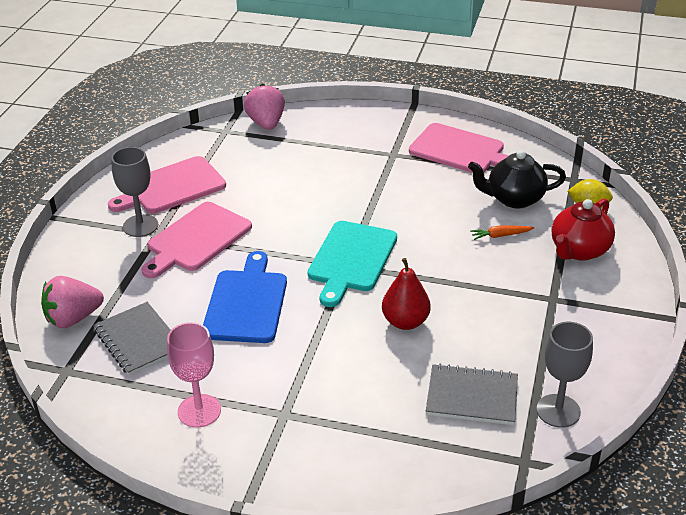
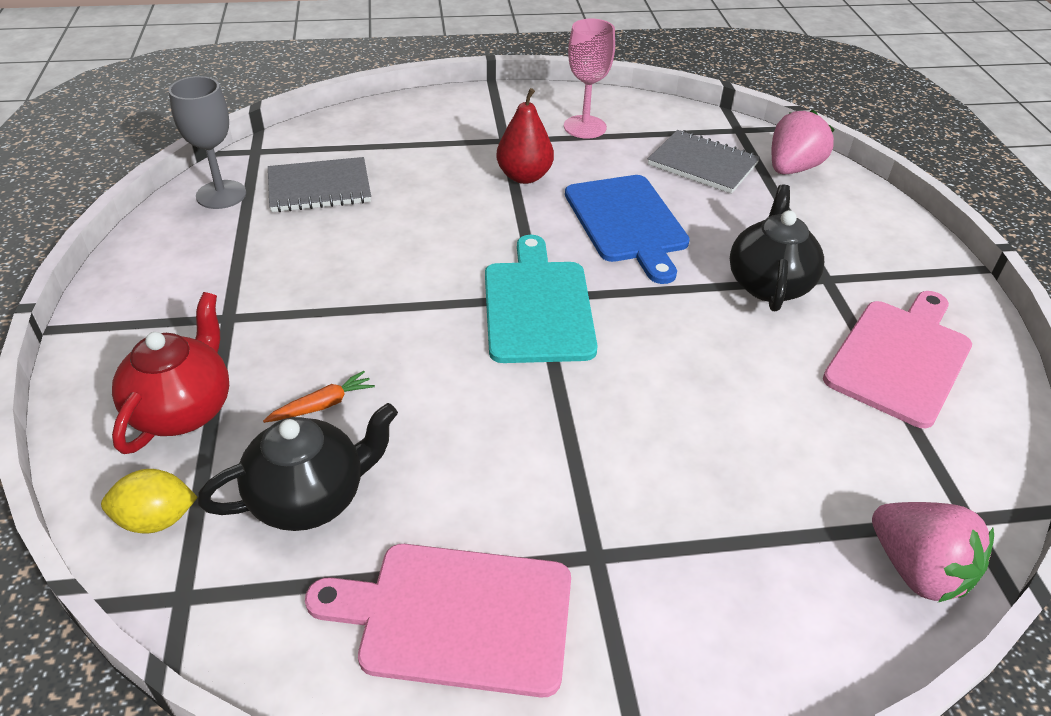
camera: 155 degrees right, 5 degrees up
(140, 226) = (861, 284): grey goblet -> none
(196, 239) = (768, 284): pink cutting board -> black teapot
(405, 322) = (423, 244): red pear -> red pear (524, 176)

